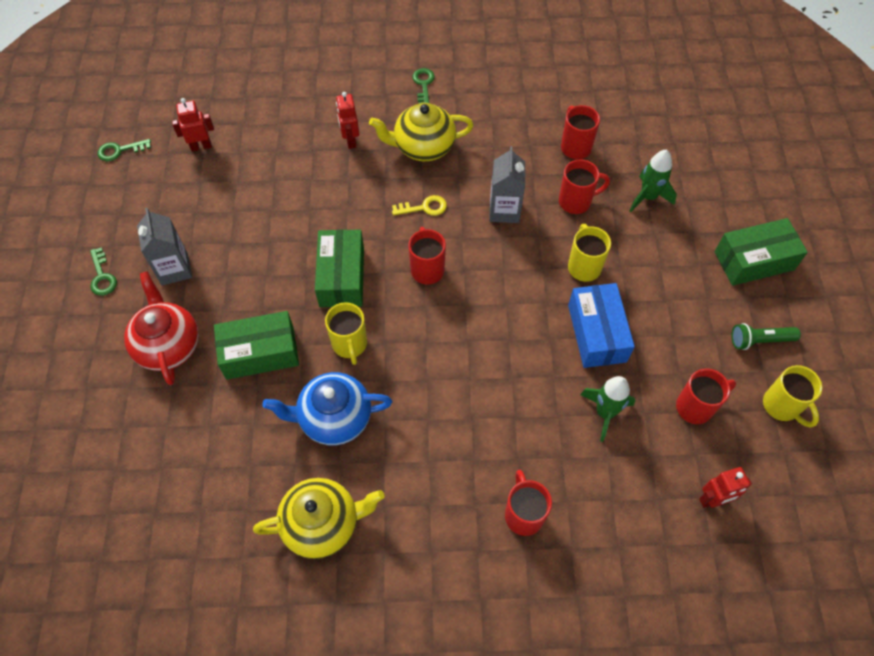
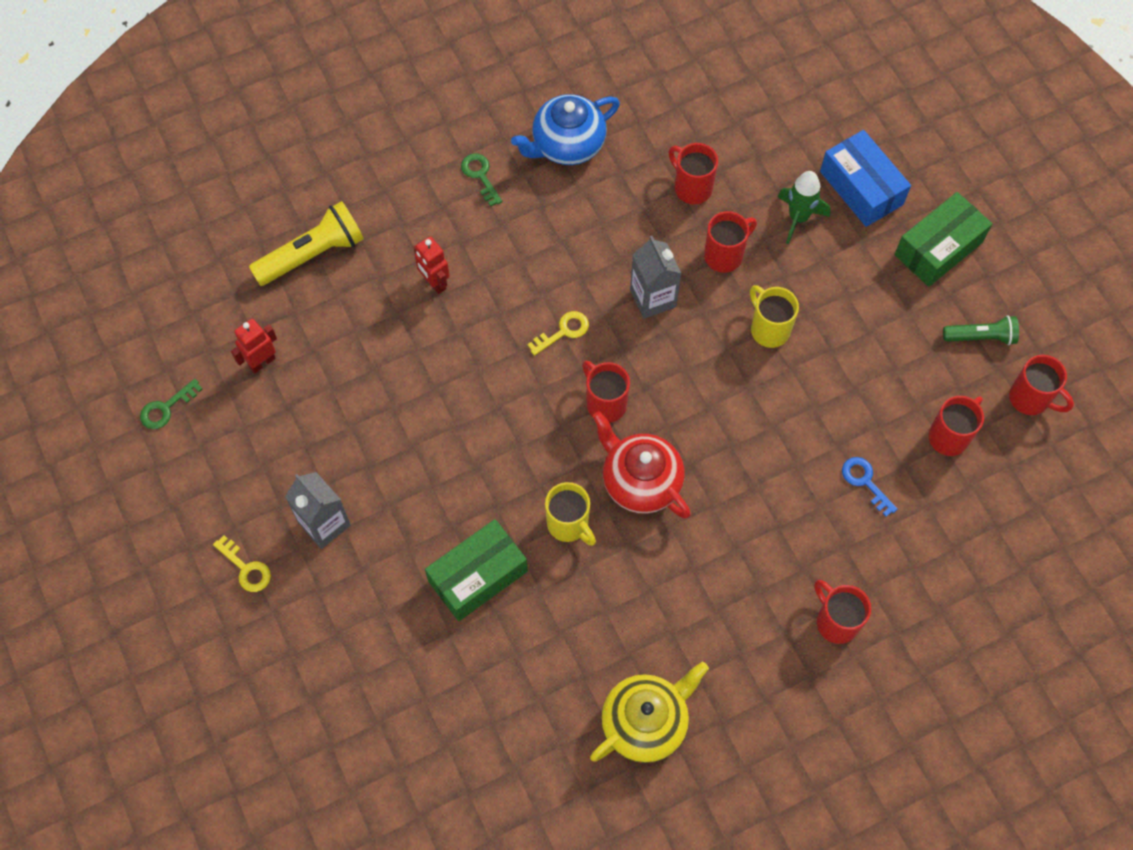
camera: 25 degrees left, 5 degrees up
(102, 276) = (246, 568): green key -> yellow key
(168, 345) = (372, 612): red teapot -> red teapot (640, 481)
(278, 92) = (312, 254): none -> yellow flashlight
(334, 418) = (596, 611): blue teapot -> blue teapot (567, 145)
(342, 277) = (517, 452): green box -> none
(423, 147) = (522, 257): yellow teapot -> none
(597, 333) = (817, 399): blue box -> blue box (861, 188)
(605, 413) = (865, 482): green rocket -> blue key
(712, 500) = (1006, 525): red robot -> none
(759, 340) = (981, 337): green flashlight -> green flashlight turned 150 degrees counterclockwise
(782, 406) = (1030, 399): yellow mug -> red mug

